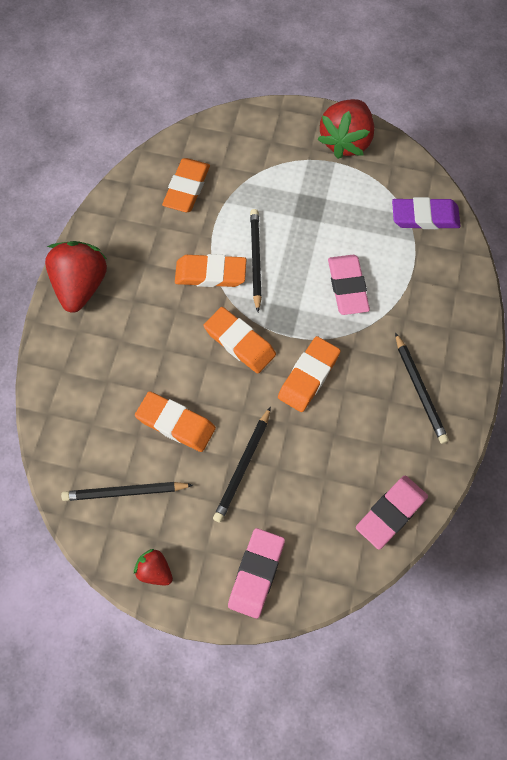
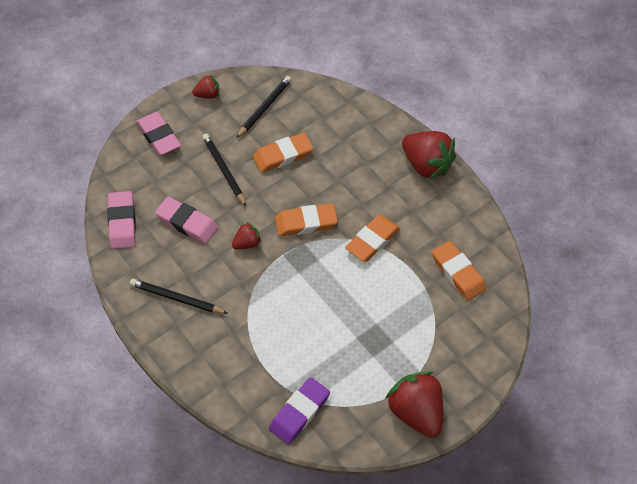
camera: 125 degrees right, 10 degrees down
(255, 259) = (360, 274): black pencil -> none
(308, 376) = (246, 243): orange eraser -> red strawberry
(347, 287) = (288, 314): pink eraser -> pink eraser (187, 223)

